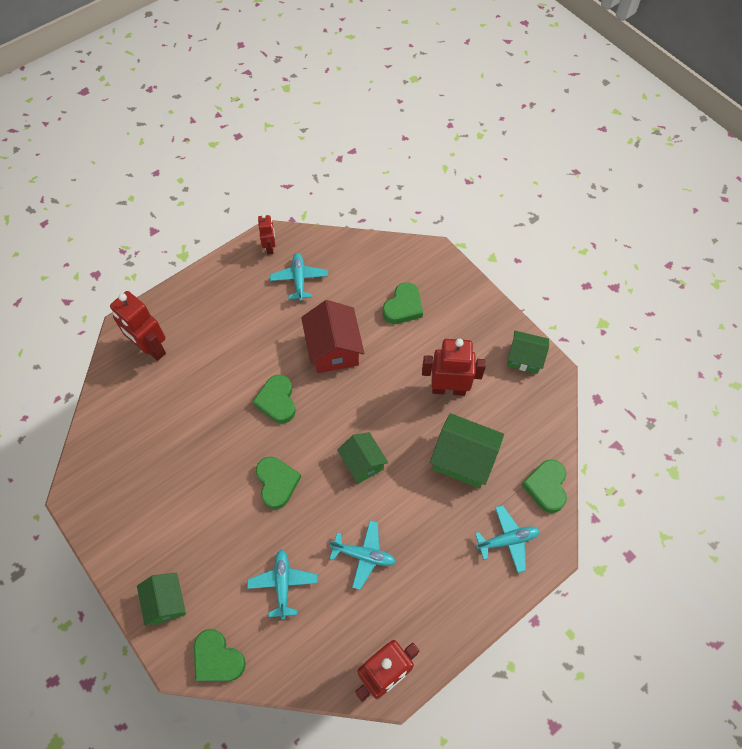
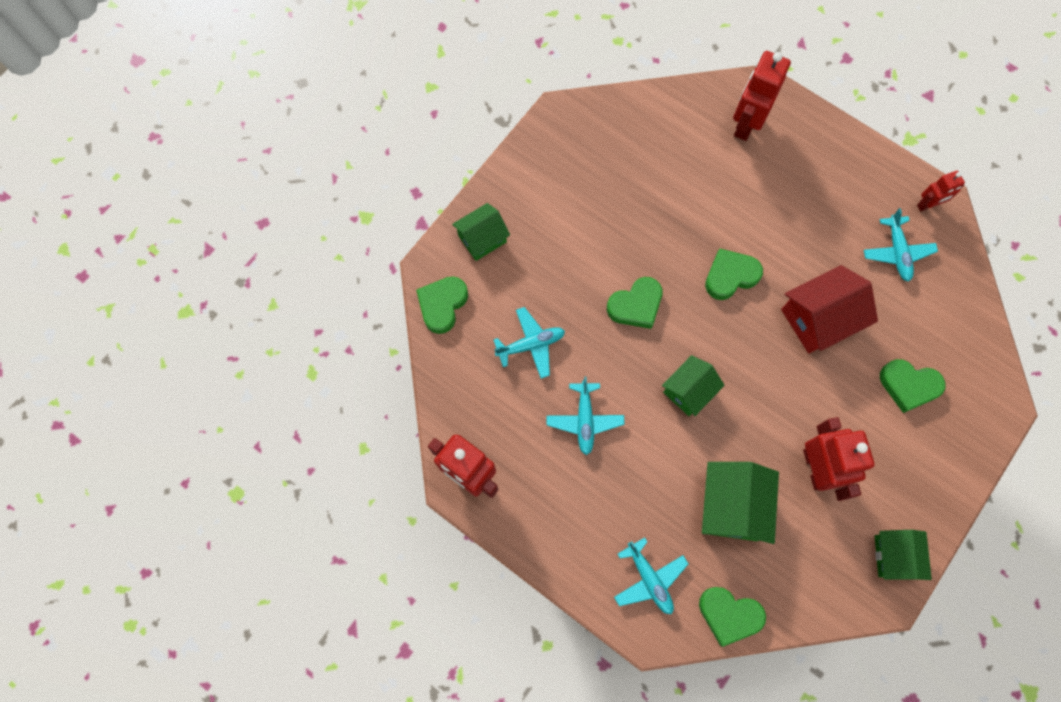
camera: 75 degrees right, 10 degrees up
(299, 279) = (897, 252): turquoise plane -> turquoise plane turned 105 degrees clockwise
(546, 487) = (729, 615): green heart -> green heart turned 150 degrees counterclockwise

